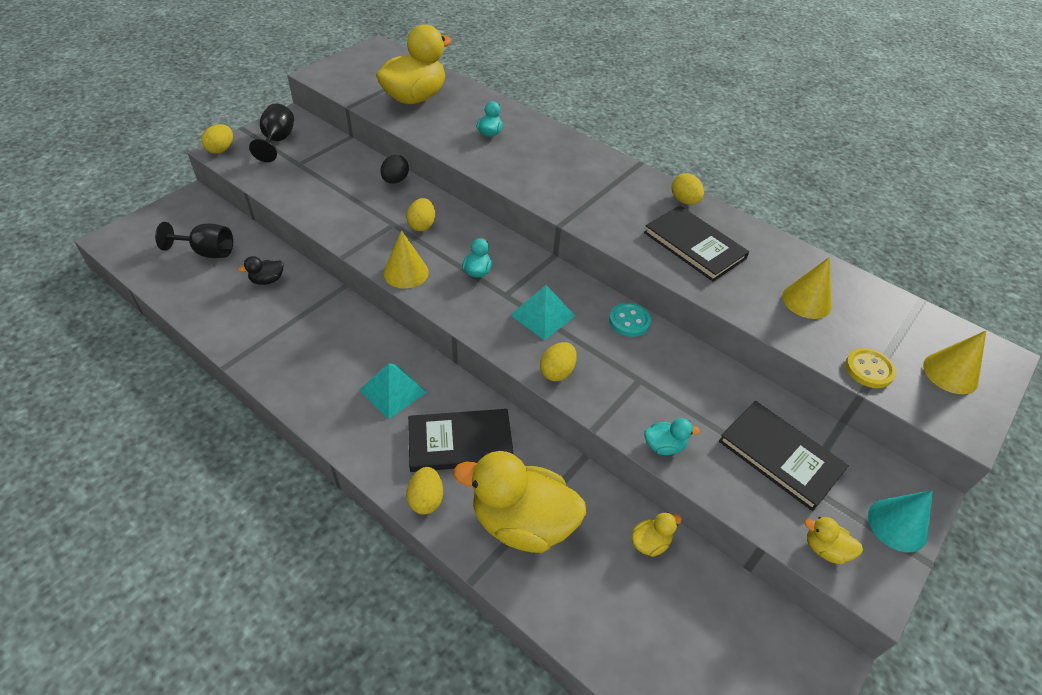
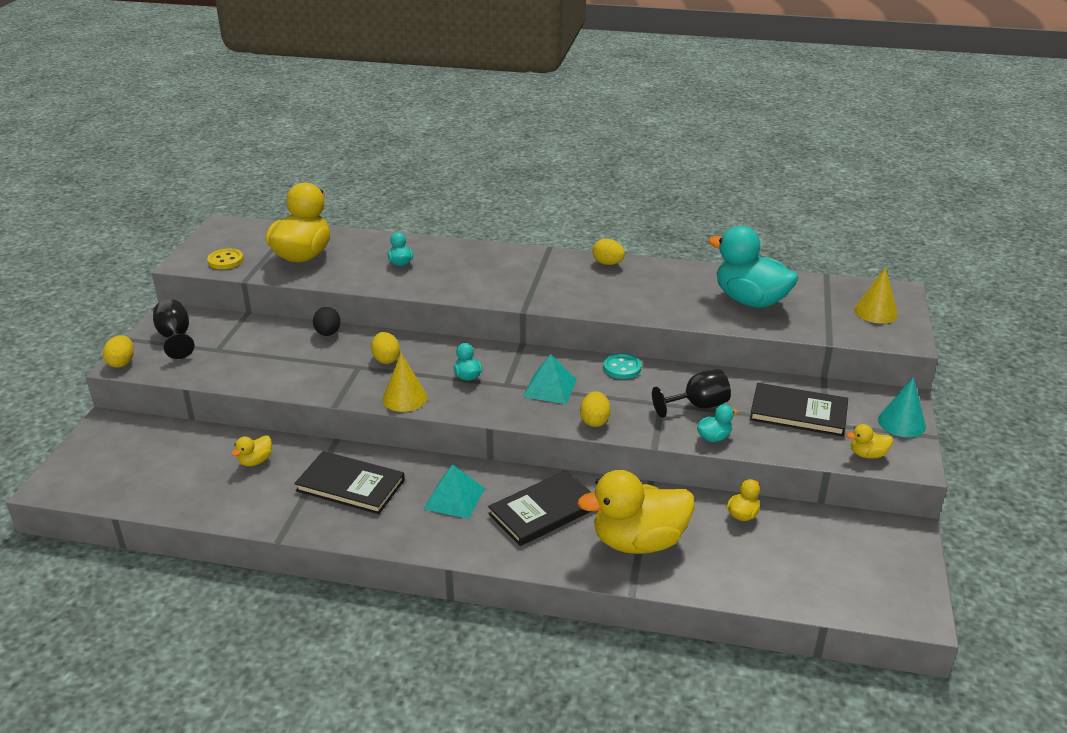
camera: 25 degrees left, 15 degrees down
(207, 252) = (169, 461): black goblet -> black goblet (697, 406)
(267, 280) = (255, 461): black duck -> yellow duck
(426, 499) = (549, 558): yellow egg -> none
(694, 245) = (641, 291): black book -> black book (350, 485)
(806, 301) = (750, 300): yellow cone -> turquoise duck
(869, 369) = (823, 328): yellow button -> yellow button (225, 260)

